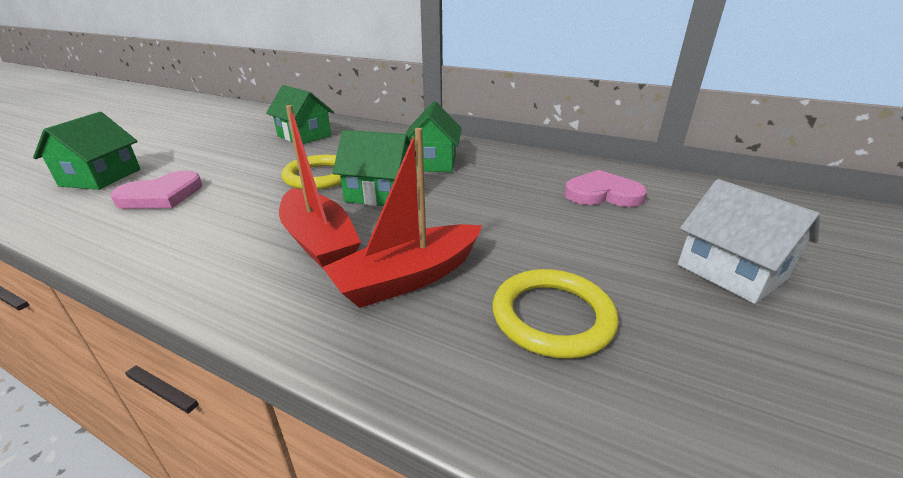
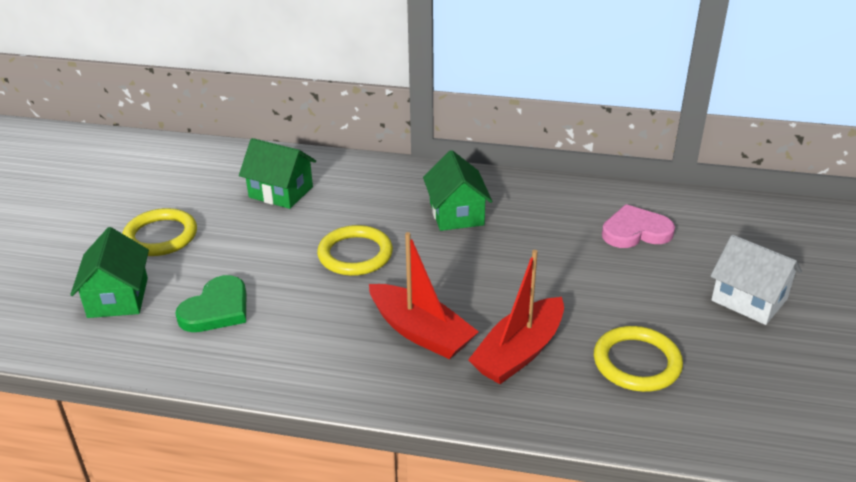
camera: 15 degrees left, 5 degrees up
(162, 195) = (216, 309): pink heart -> green heart
(186, 148) = (161, 236): none -> yellow ring
(379, 194) = (433, 268): green house -> none

